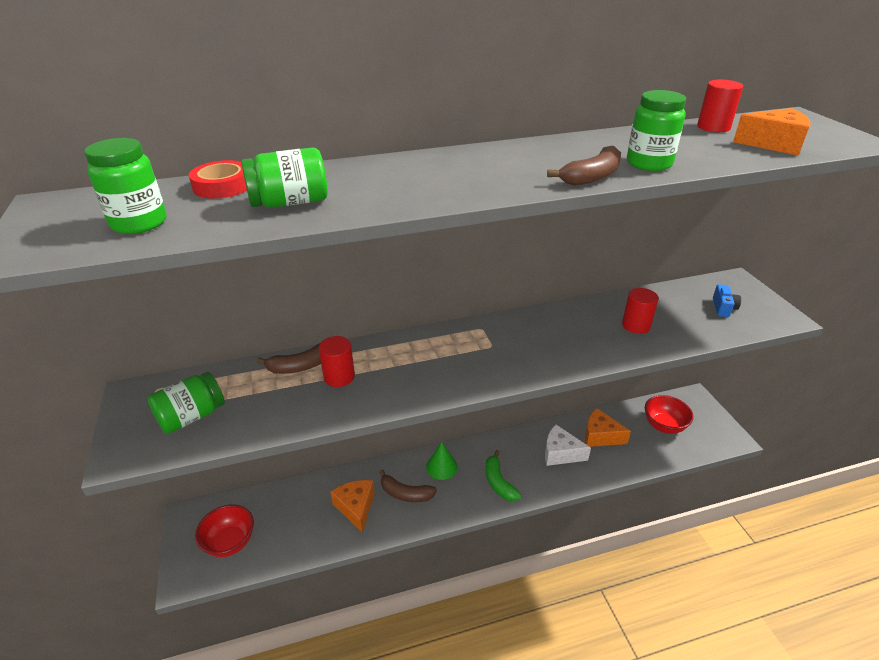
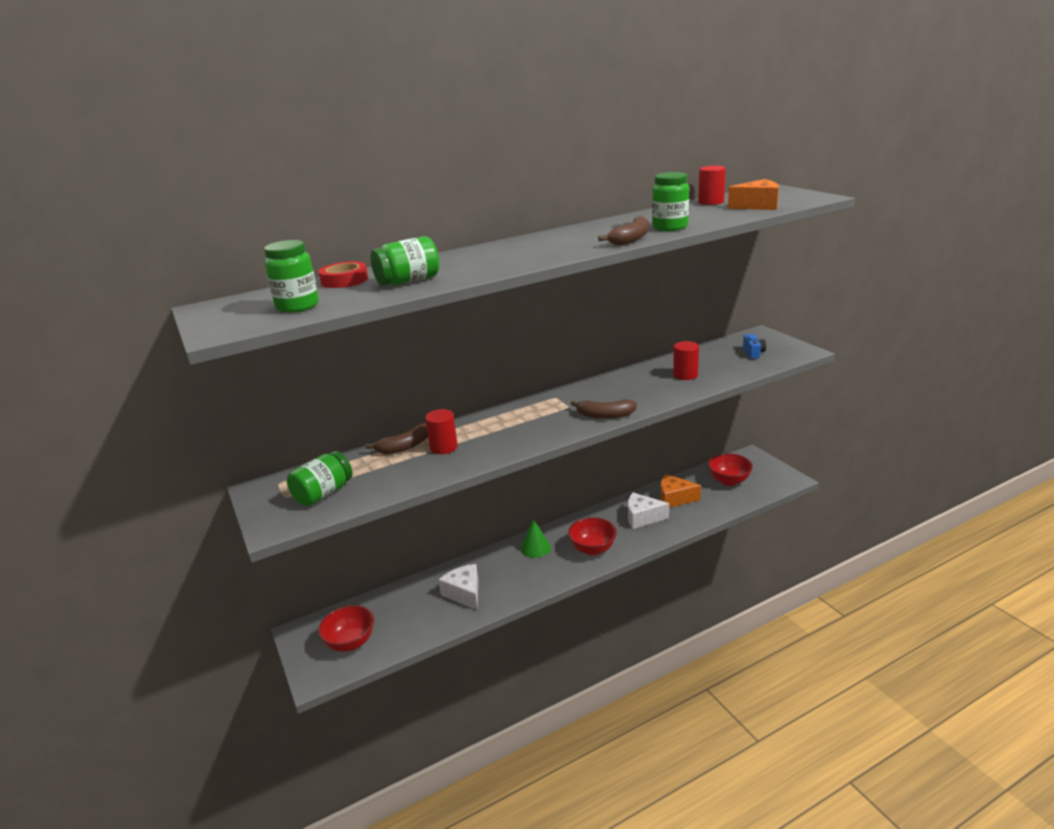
camera: 10 degrees left, 10 degrees down
(356, 508) = (464, 593): orange cheese -> white cheese
(405, 493) = (508, 574): brown banana -> brown banana (605, 415)
(499, 482) = (593, 549): green banana -> red bowl

